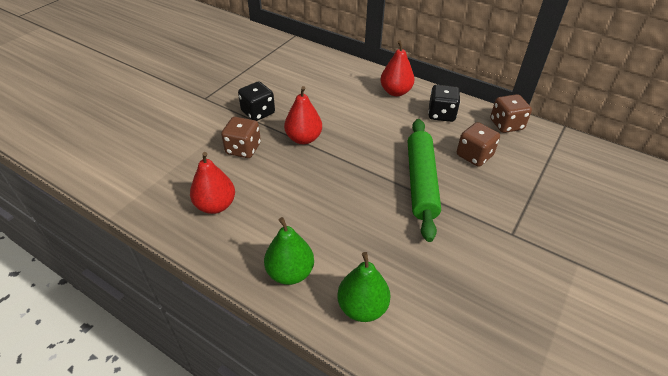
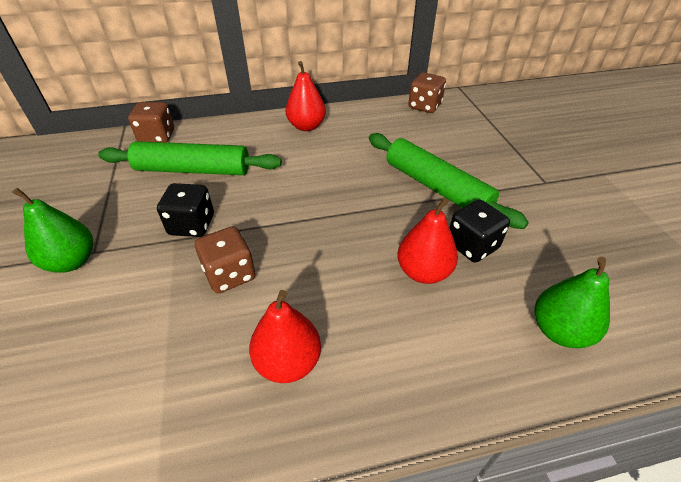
camera: 45 degrees left, 0 degrees up
(290, 272) = (464, 359): green pear -> green pear (72, 261)
(296, 82) = (193, 170): none -> green rolling pin
(303, 138) = (282, 219): red pear -> red pear (423, 272)
(441, 114) = (370, 124): black dice -> black dice (472, 246)
(474, 155) = (439, 142): brown dice -> brown dice (157, 137)

